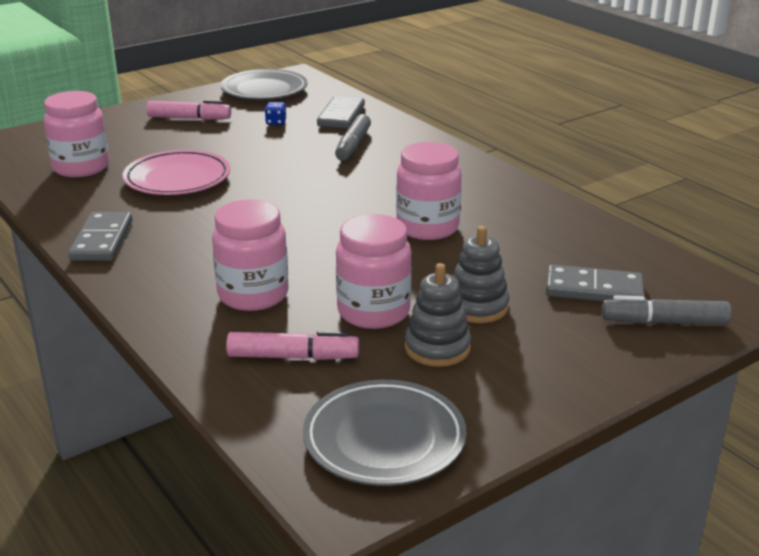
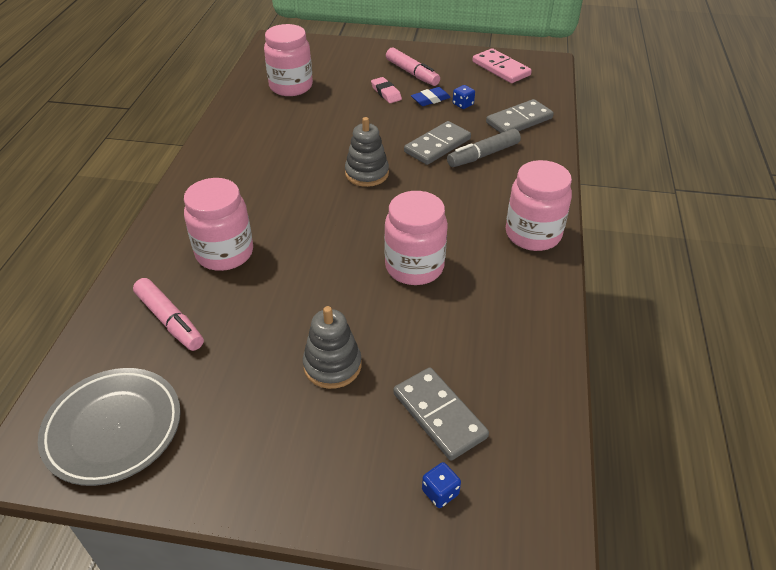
camera: 45 degrees right, 15 degrees up
(102, 240) = (217, 154): grey domino -> grey domino (437, 146)
(177, 179) = (327, 125): pink plate -> none
(190, 139) = (386, 93): none -> pink eraser
(241, 129) = (430, 99): none -> blue eraser
(264, 90) = (501, 69): grey plate -> pink domino
(373, 312) = (265, 319): pink jar -> pink jar (533, 234)
(437, 348) = (252, 381): grey stacking toy -> grey stacking toy (367, 173)
(664, 322) = (440, 492): grey marker -> blue dice

